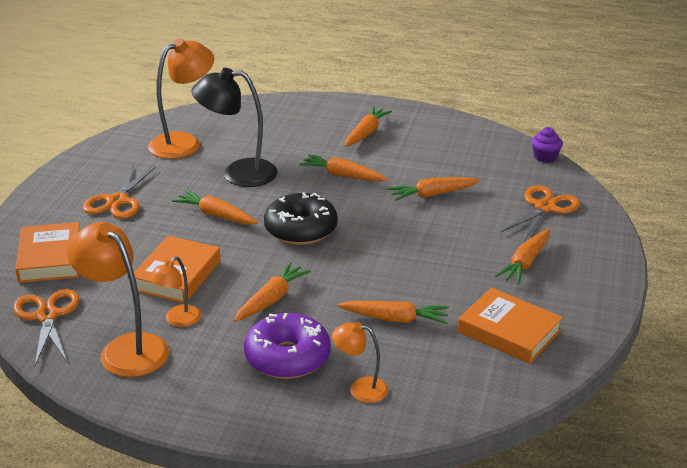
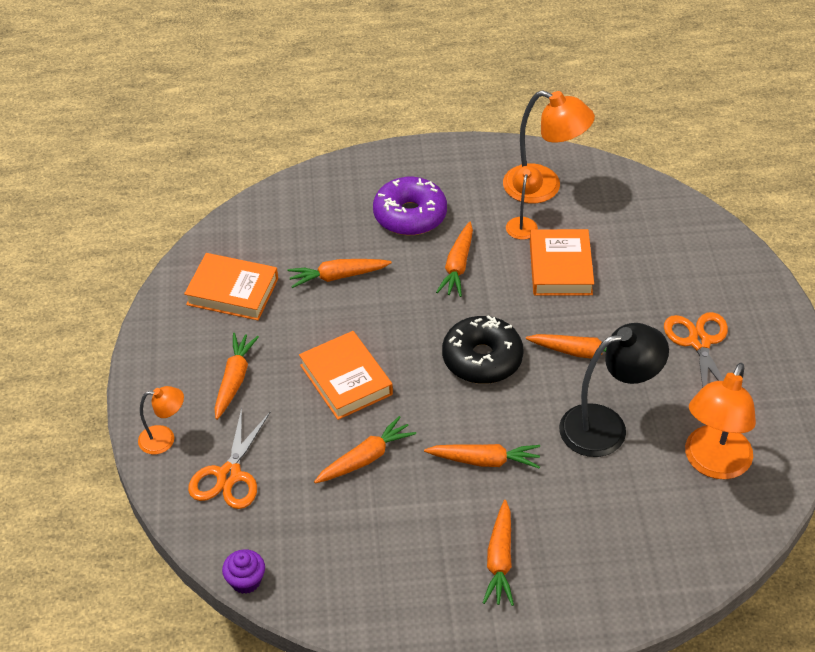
camera: 160 degrees right, 15 degrees up
(47, 316) = (633, 197): orange scissors -> none
(50, 258) = (690, 253): orange book -> orange book (346, 380)
(360, 389) = (338, 205): orange lamp -> orange lamp (164, 439)

